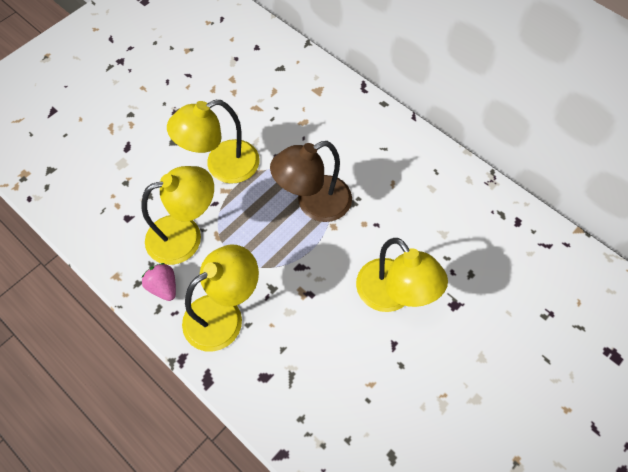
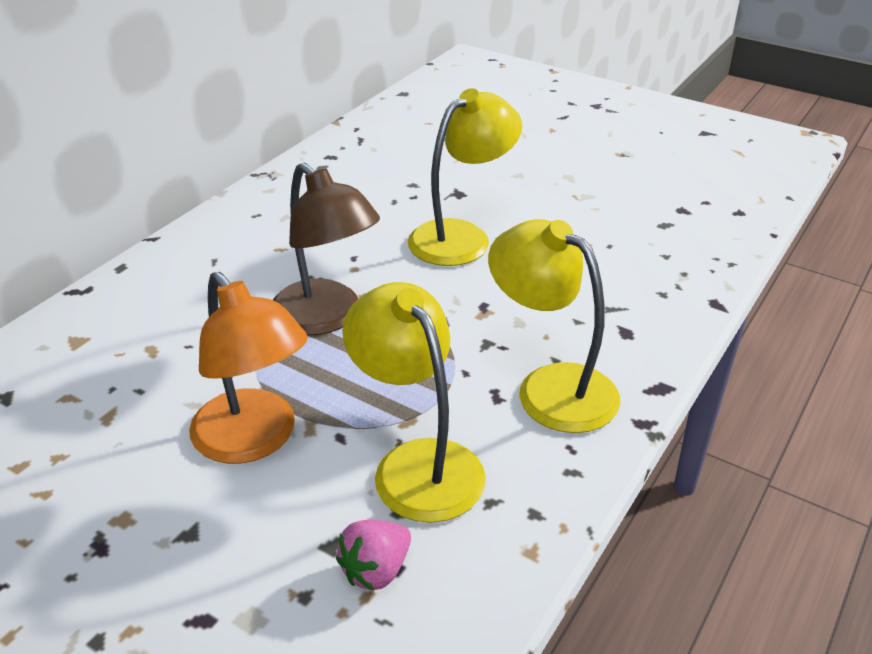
camera: 100 degrees left, 25 degrees down
(164, 287) = (529, 472): pink strawberry -> pink strawberry (376, 570)
(222, 166) = (254, 440): yellow lamp -> orange lamp

